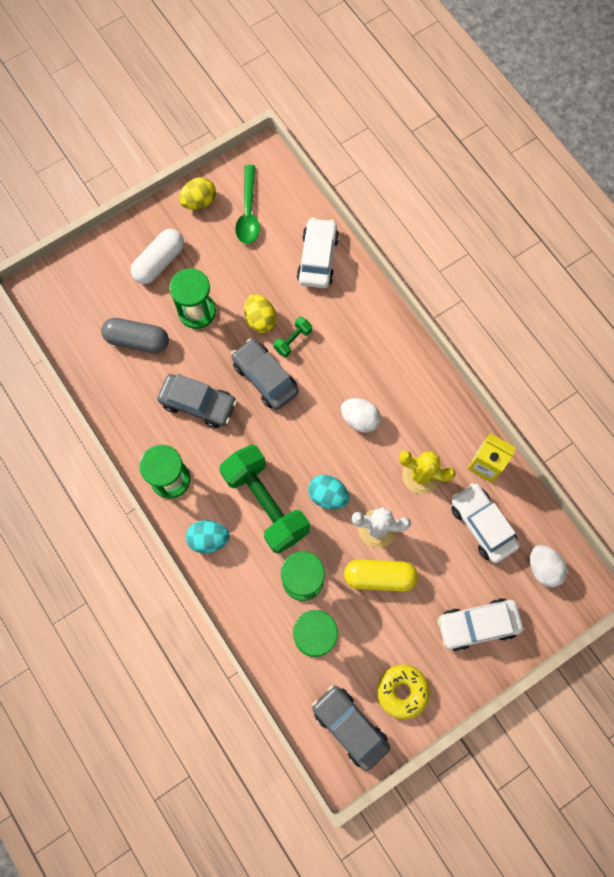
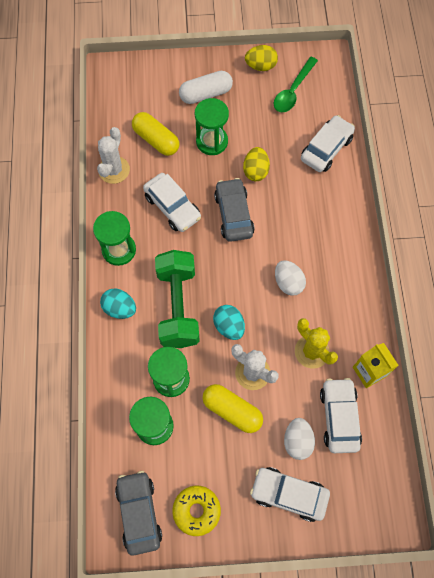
camera: 30 degrees right, 5 degrees down
(112, 397) = (114, 170): none -> white cactus
(137, 340) = (156, 140): grey capsule -> yellow capsule
(198, 404) = (172, 207): grey car -> white car
(293, 340) = (271, 198): green dumbbell -> none
(543, 568) = (370, 481): white egg -> white egg (297, 441)

